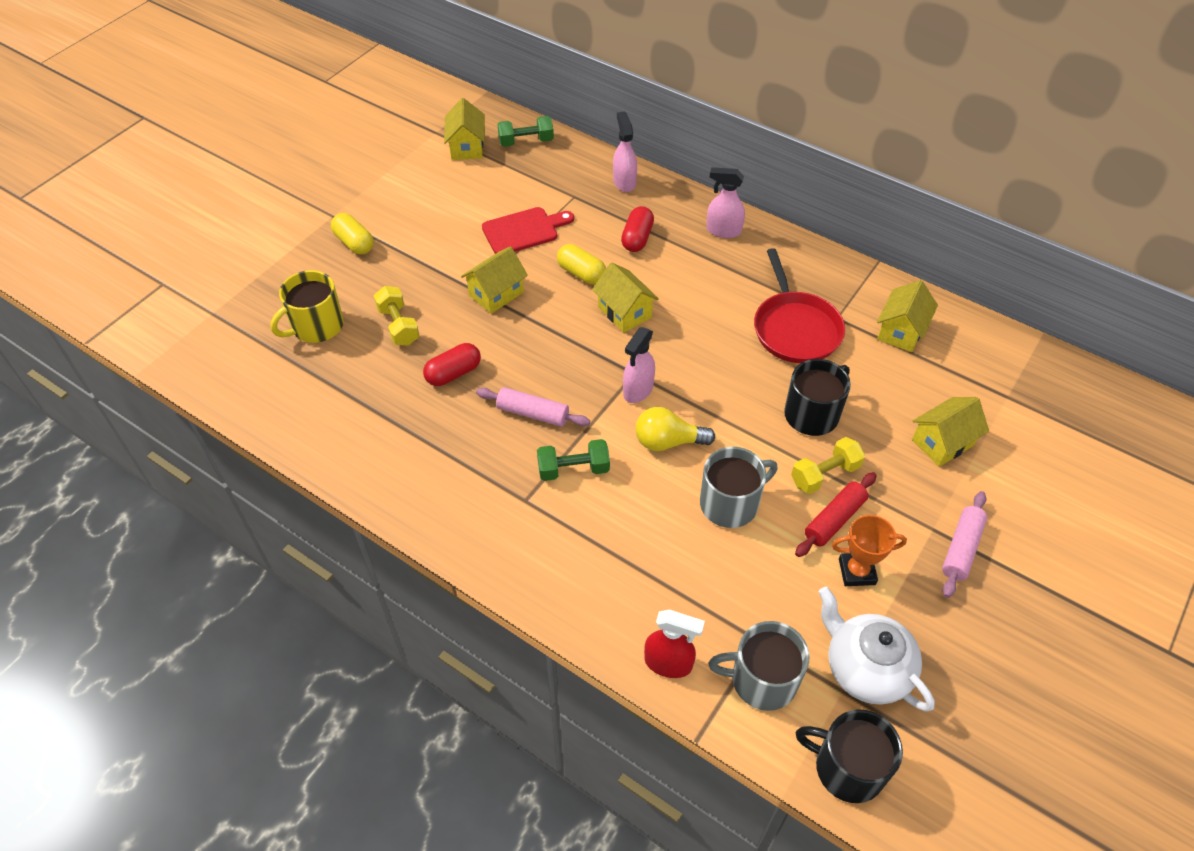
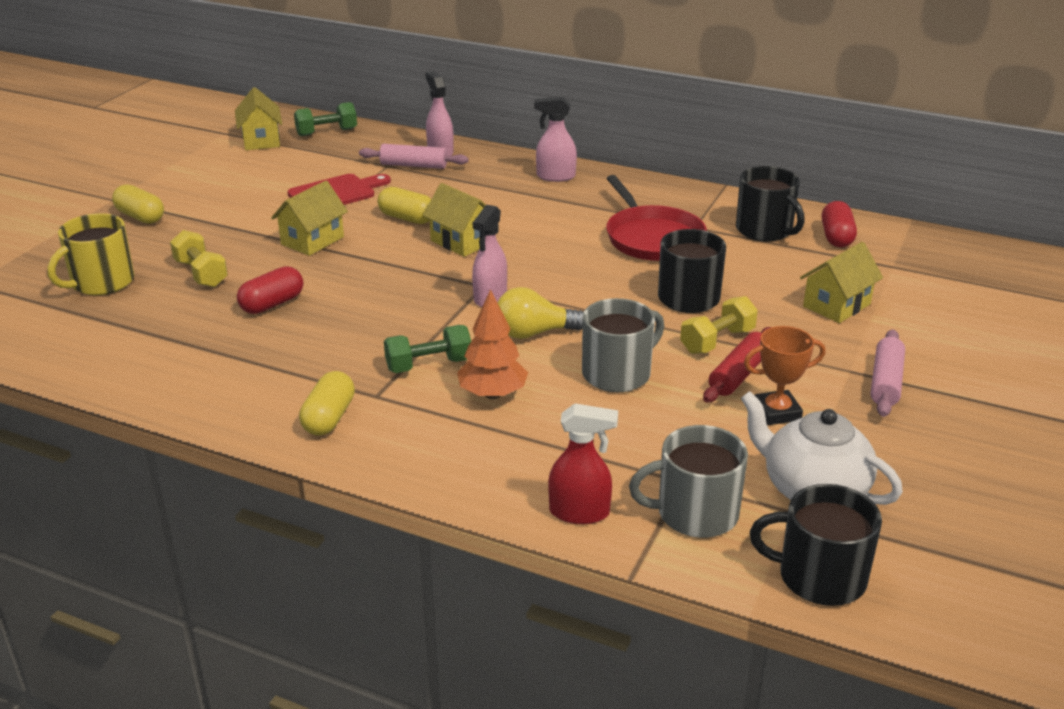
camera: 10 degrees left, 20 degrees down
(484, 521) = (329, 418): none -> yellow capsule
(533, 413) = (372, 326): pink rolling pin -> pink rolling pin (413, 165)
(621, 513) = (492, 394): none -> orange tree
(637, 238) = (463, 189): red capsule -> red capsule (836, 237)
(901, 331) = (765, 230): yellow house -> black mug

